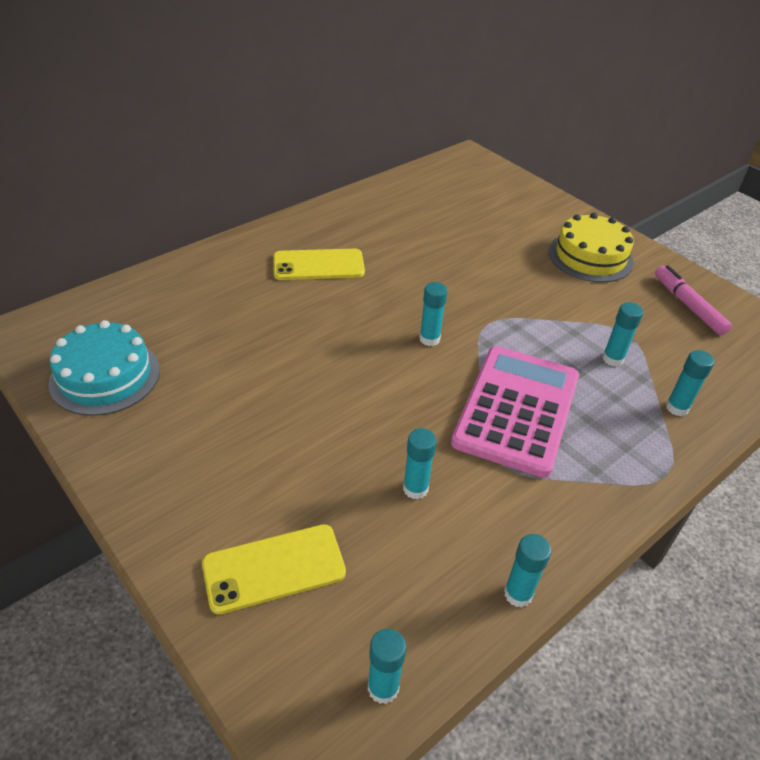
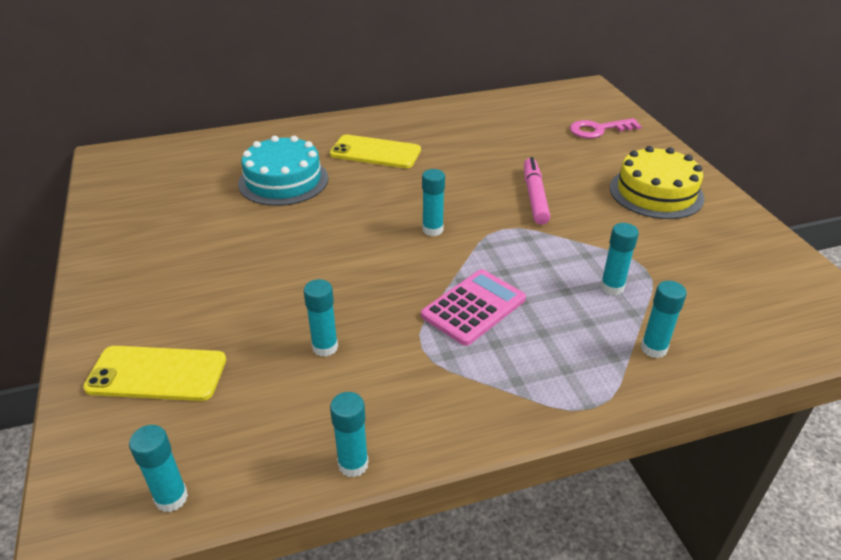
camera: 25 degrees right, 5 degrees down
(105, 376) = (141, 199): turquoise cake -> turquoise cake (283, 180)
(505, 200) = (599, 130): none -> pink key
(516, 409) = (473, 307): pink calculator -> pink calculator, size x0.61
(688, 306) = (740, 258): pink marker -> pink marker (534, 197)

